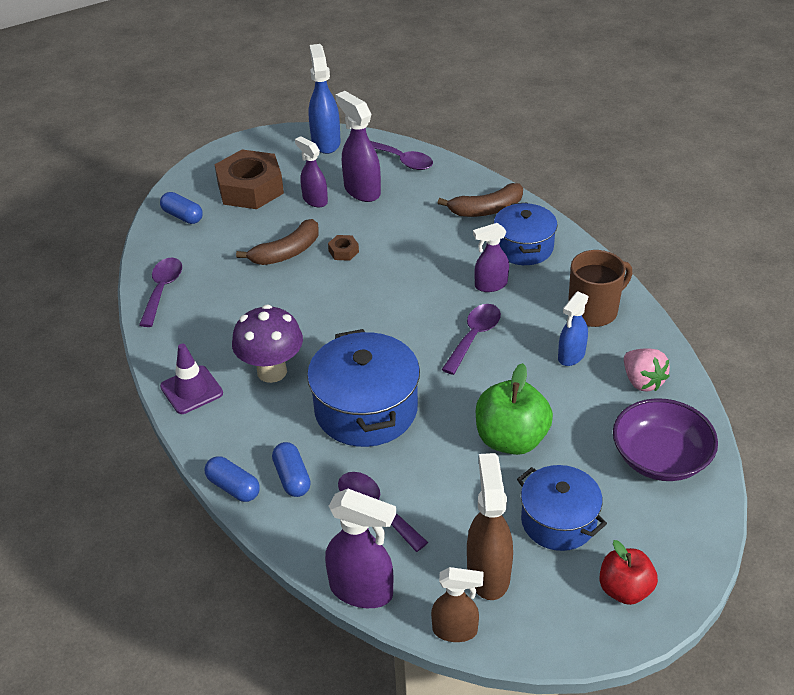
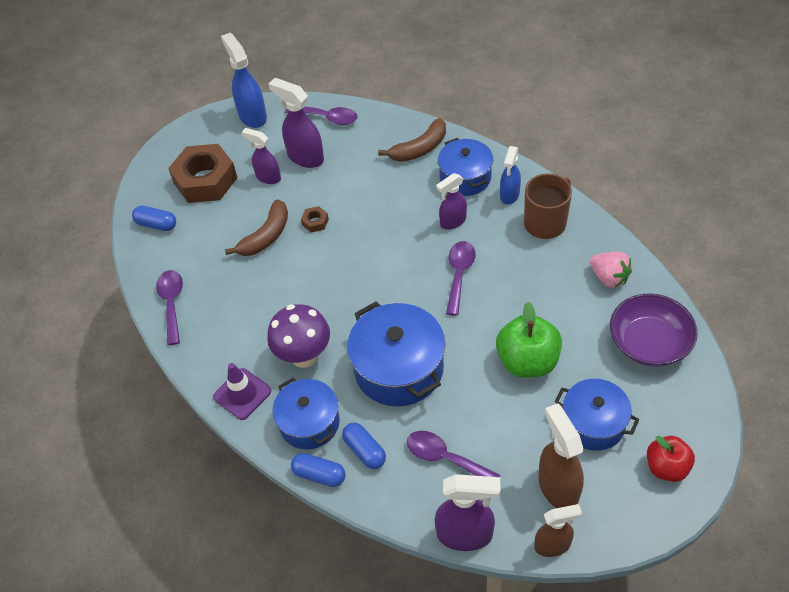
camera: 15 degrees left, 10 degrees up
(247, 435) = (309, 423): none -> blue pot
(571, 356) = (544, 270): blue spray bottle -> blue spray bottle (509, 195)

